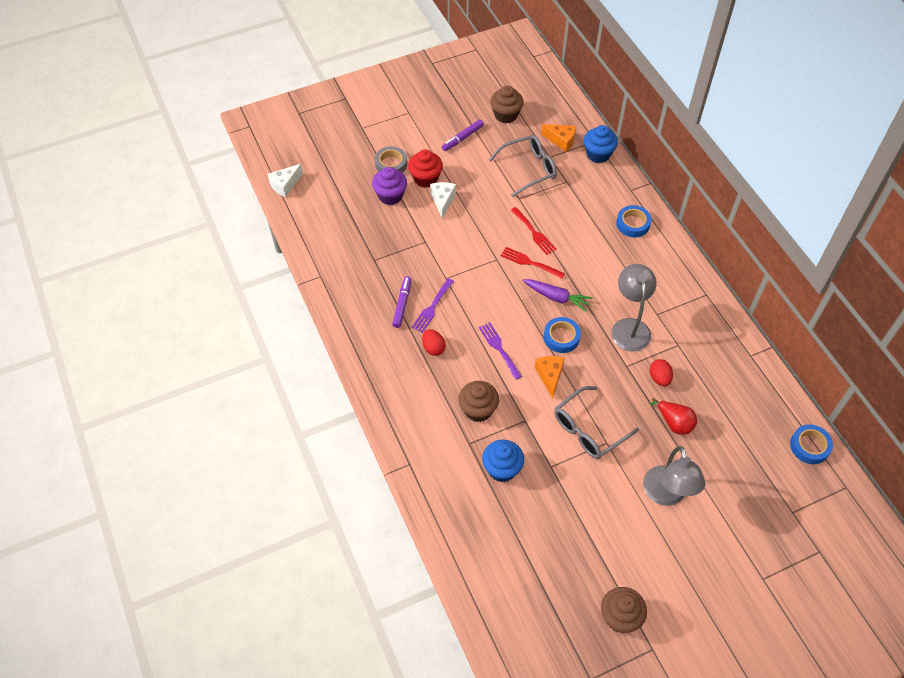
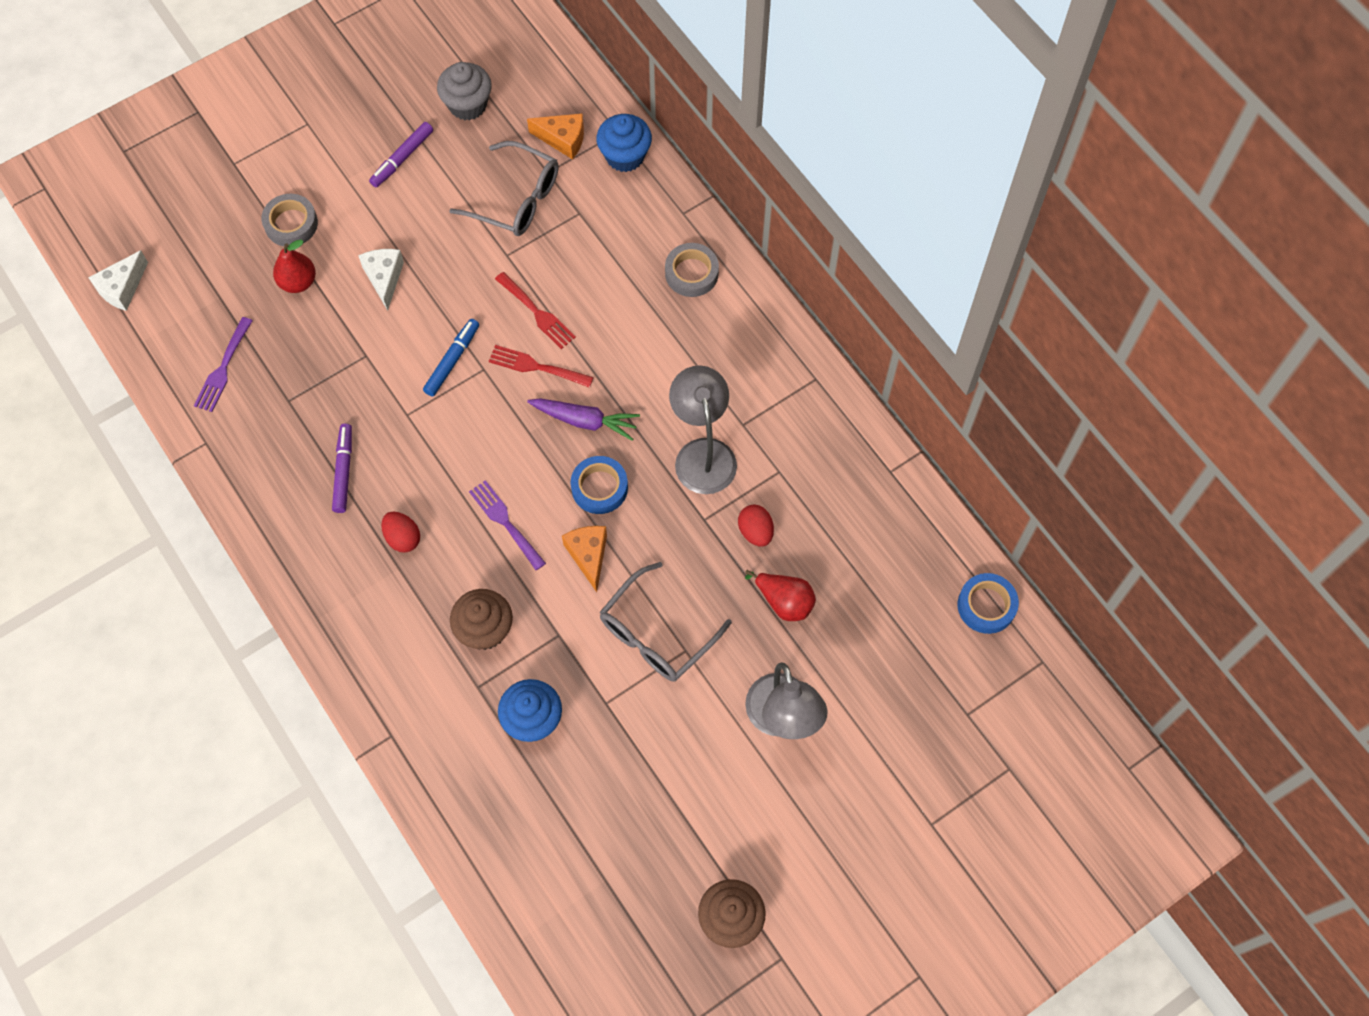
camera: 10 degrees left, 10 degrees up
(390, 196) = (298, 282): purple cupcake -> red pear
(425, 178) = (351, 242): red cupcake -> none
(432, 307) = (392, 469): purple fork -> purple fork (223, 368)
(478, 252) = (452, 360): none -> blue marker
(506, 115) = (468, 105): brown cupcake -> grey cupcake
(529, 169) = (516, 199): grey glasses -> grey glasses turned 60 degrees clockwise
(633, 224) = (691, 273): blue tape -> grey tape

